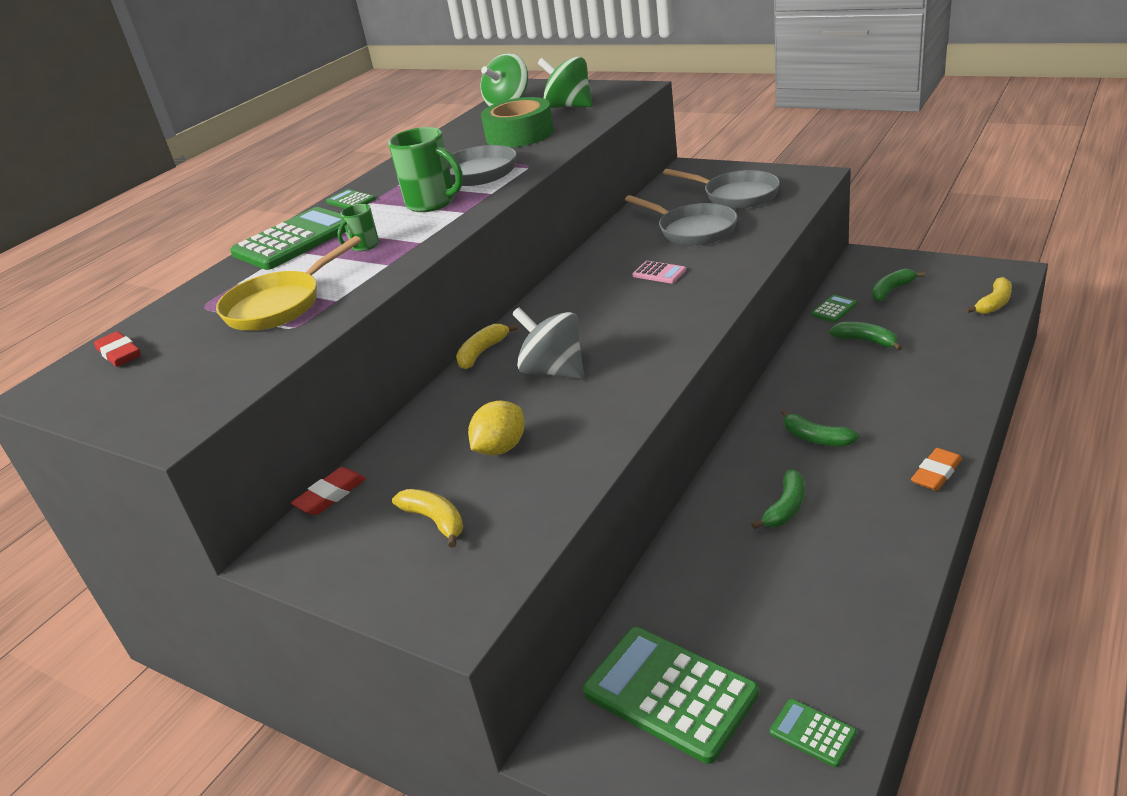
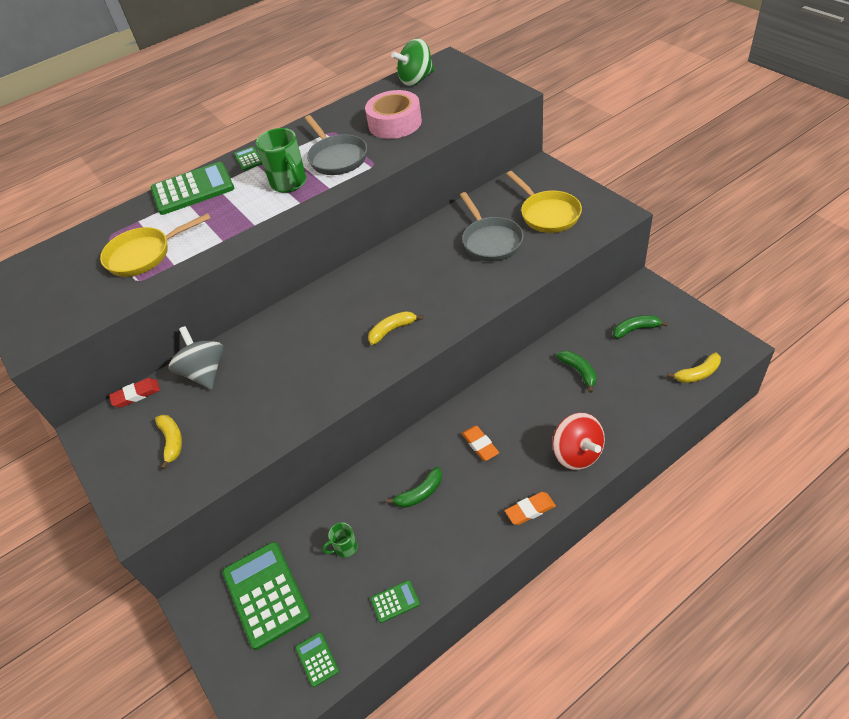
camera: 25 degrees right, 15 degrees up
(119, 354) = (46, 263): red eraser -> none
(364, 246) = (223, 214): green mug -> green mug (345, 548)
(482, 352) = (284, 309): yellow banana -> yellow banana (392, 330)
(501, 448) = (240, 400): yellow lemon -> none
(519, 135) = (395, 123): green tape -> pink tape
(554, 371) = (311, 345): grey spinning top -> grey spinning top (204, 372)
(569, 106) = (451, 100): green spinning top -> none
(659, 273) = (436, 278): pink calculator -> none
(736, 195) = (547, 214): grey pan -> yellow pan
(816, 438) = (480, 445): green banana -> orange eraser
(834, 309) = (581, 331): green calculator -> green calculator (395, 601)
(937, 407) = (577, 454): none -> red spinning top

